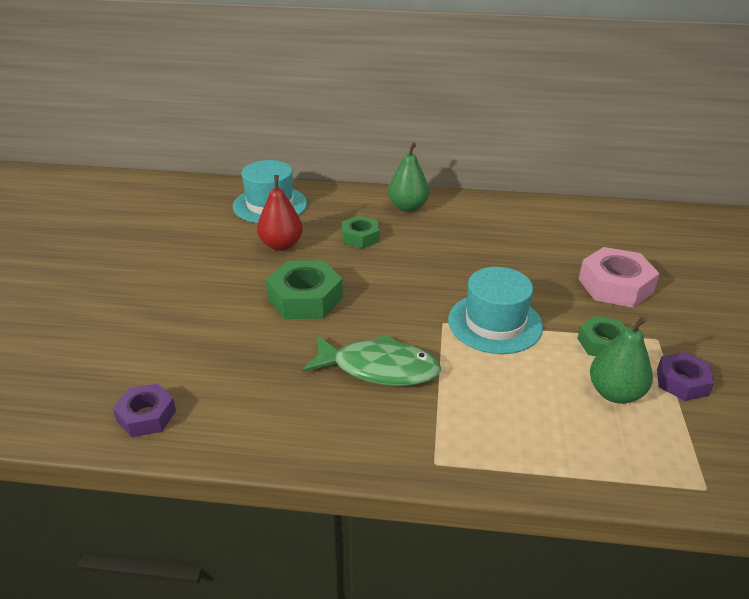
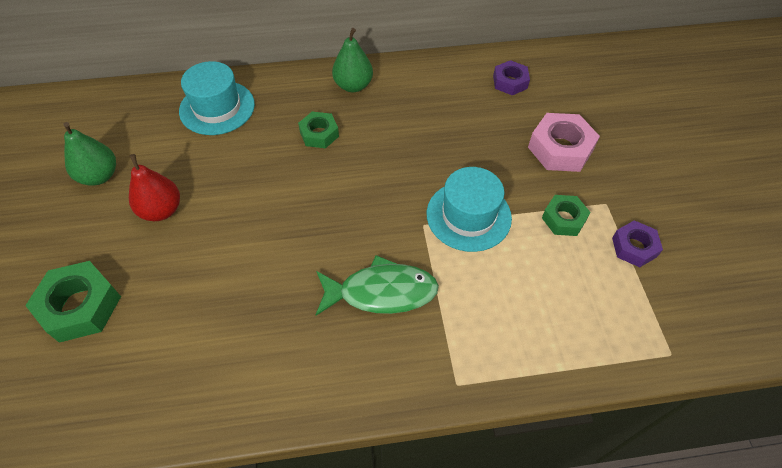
camera: 15 degrees left, 20 degrees up
(146, 416) = (186, 399): purple nut -> purple nut (510, 82)
(281, 245) = (245, 159): red pear -> red pear (161, 210)
(305, 298) = (290, 223): green nut -> green nut (80, 306)
(615, 393) = (584, 272): green pear -> green pear (99, 176)

